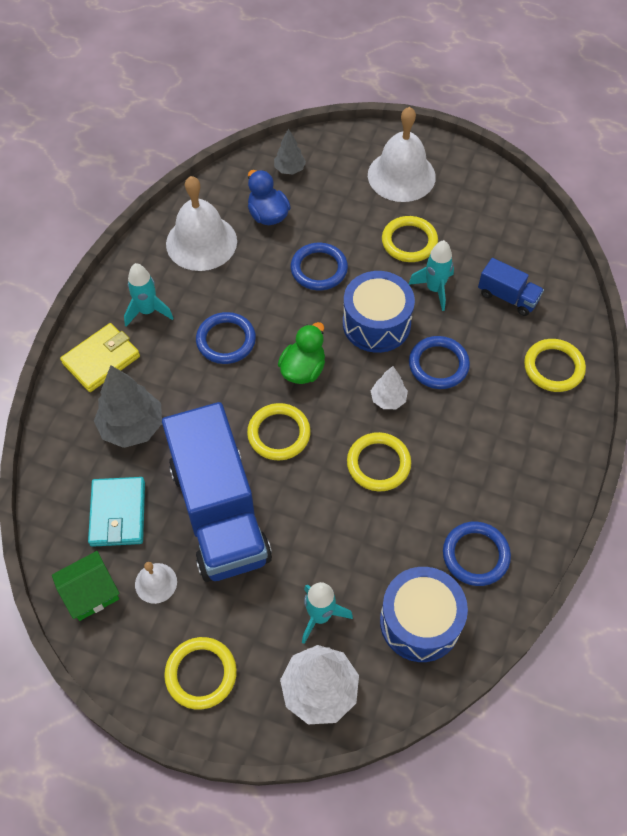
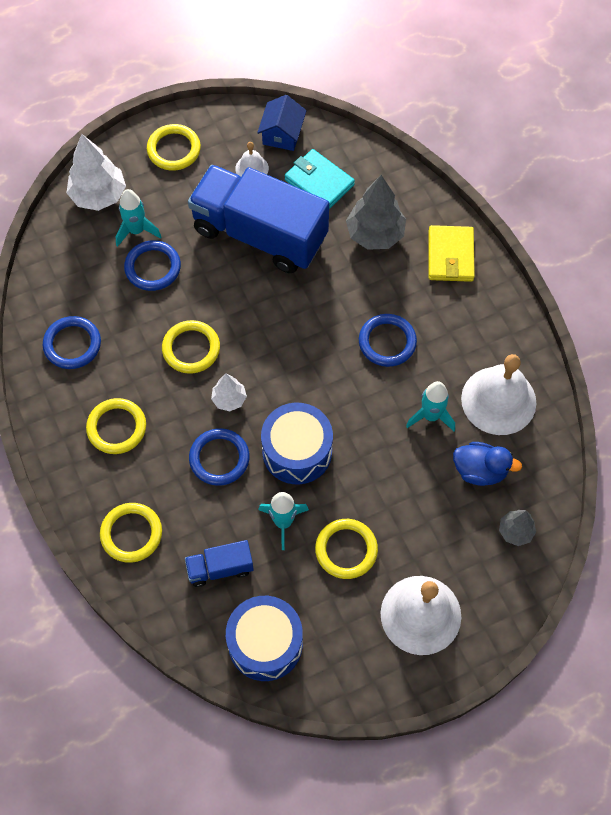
camera: 135 degrees right, 5 degrees up
(90, 593) = (282, 134): green house -> blue house
(148, 311) = (465, 314): turquoise rocket -> turquoise rocket (431, 416)
(279, 434) = (277, 311): yellow ring -> yellow ring (116, 428)
(303, 369) = (310, 368): green duck -> none
(319, 269) = (388, 458): blue ring -> blue ring (153, 267)
(420, 622) = (73, 277): blue drum -> blue drum (265, 643)

